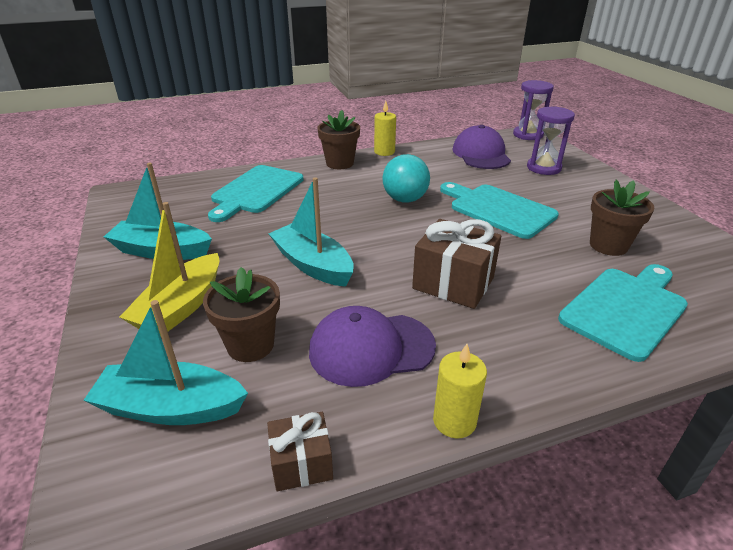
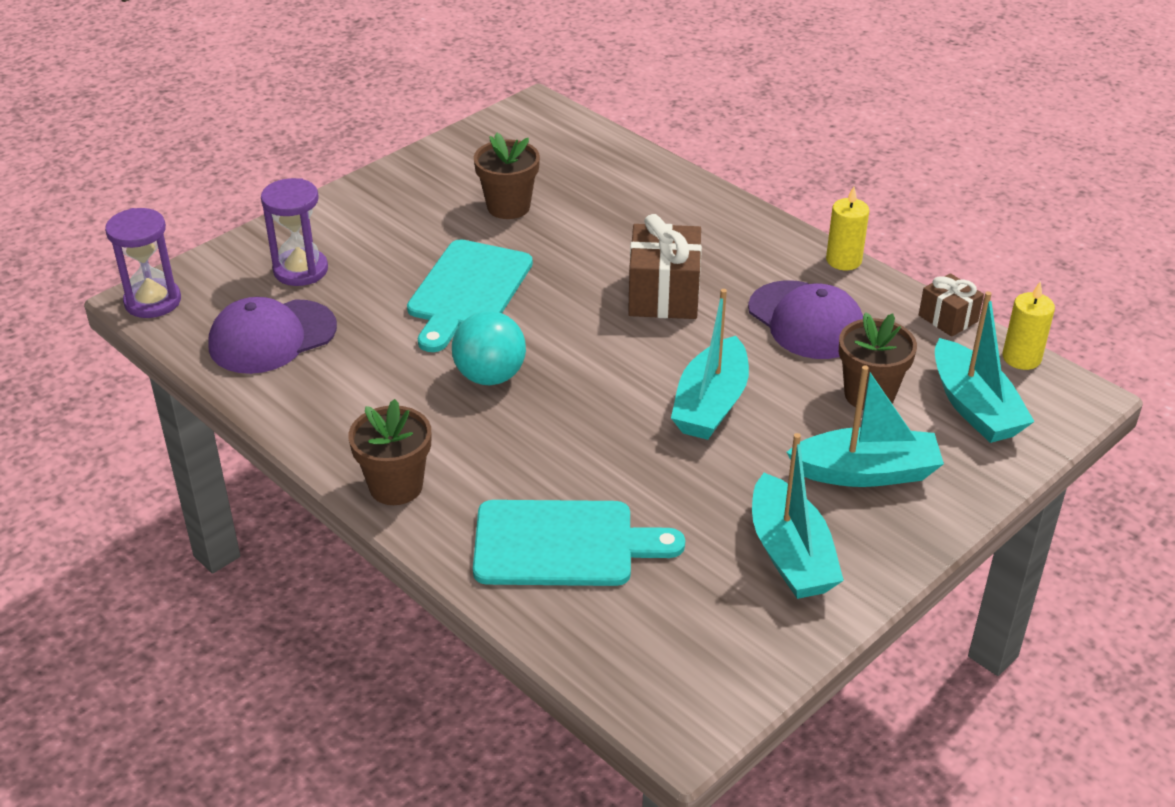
camera: 115 degrees left, 5 degrees up
(181, 307) = (866, 472): yellow boat -> turquoise boat
(384, 152) = (314, 448): yellow candle -> yellow candle (1021, 358)
(625, 309) = (626, 193): turquoise cutting board -> none

